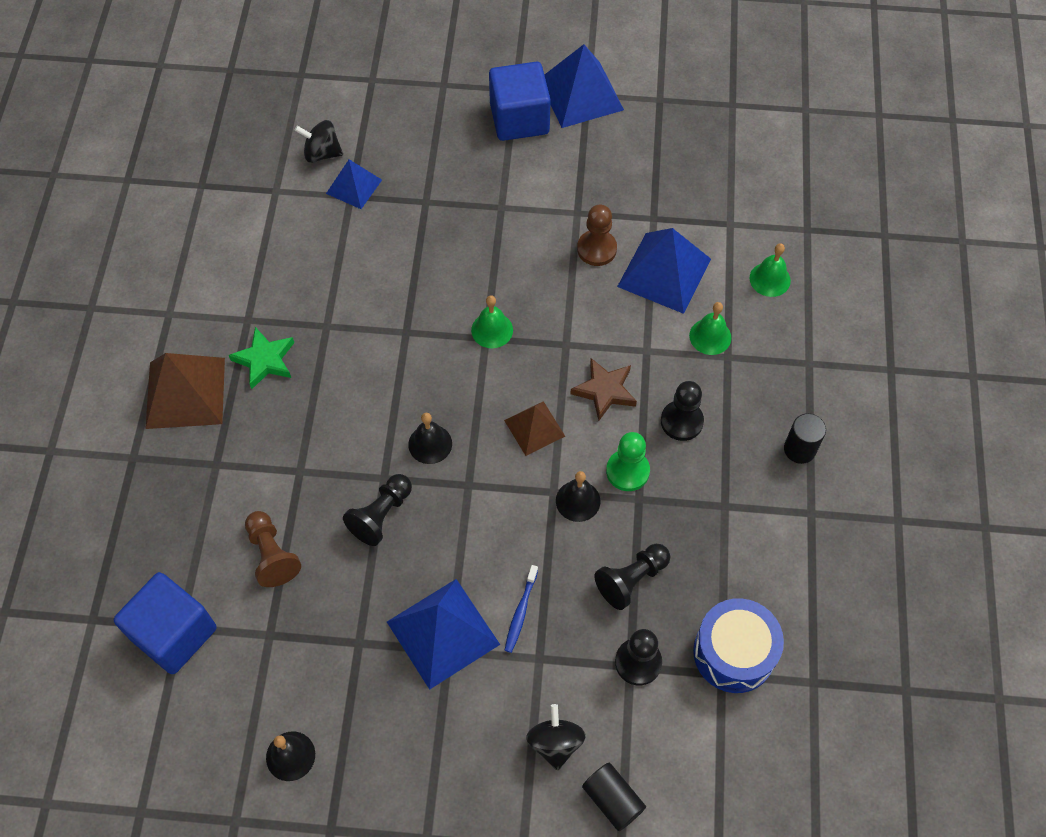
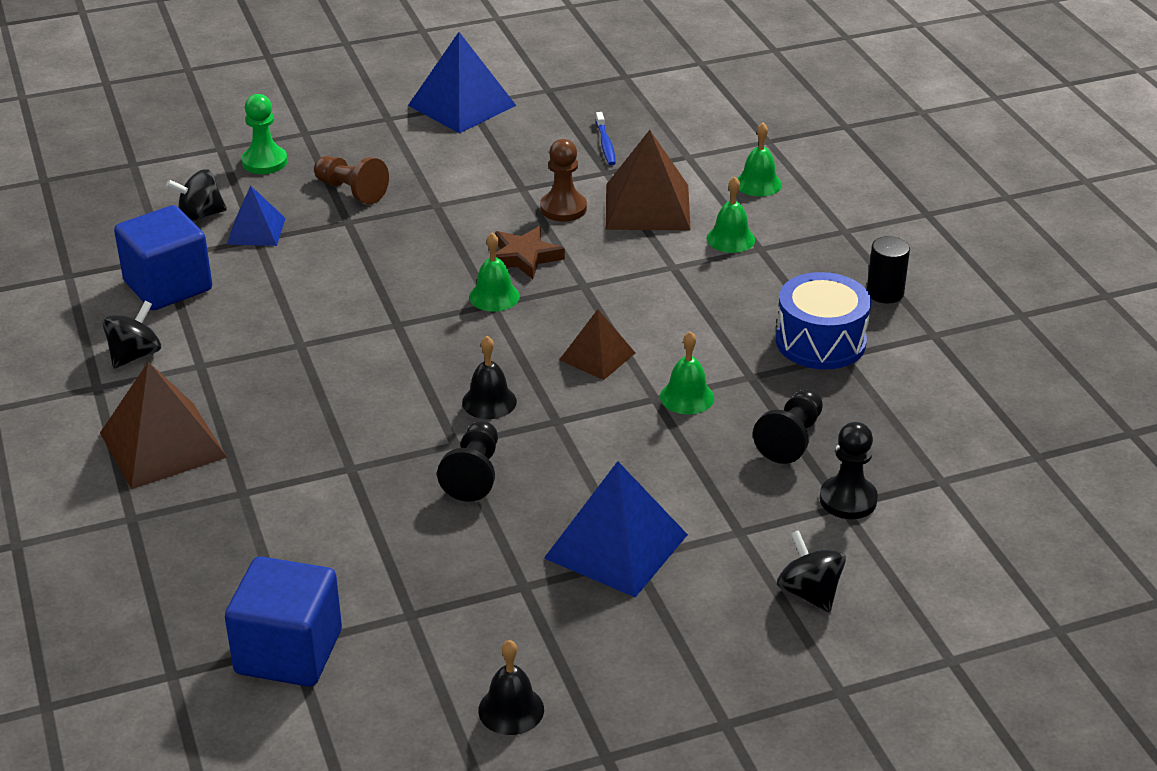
camera: 25 degrees left, 25 degrees down
(208, 291) = (135, 355): none -> black spinning top
(265, 360) = (244, 391): green star -> none
(272, 555) = (366, 546): brown pawn -> brown pawn (351, 191)
(519, 119) = (408, 137): blue cube -> blue cube (168, 286)
(520, 612) = (691, 501): blue toothbrush -> blue toothbrush (605, 144)
(578, 501) = (687, 397): black bell -> green bell
(605, 391) = (652, 307): brown star -> brown star (524, 257)
(612, 800) = (907, 617): black cylinder -> none
(627, 471) = (722, 359): green pawn -> green pawn (264, 162)
(664, 272) = (647, 207): blue pyramid -> brown pyramid
(681, 421) = (750, 307): black pawn -> none
(734, 653) = (940, 460): blue drum -> blue drum (820, 342)

